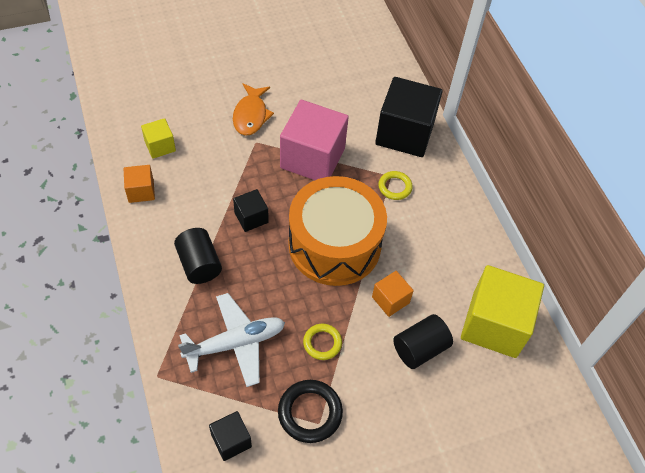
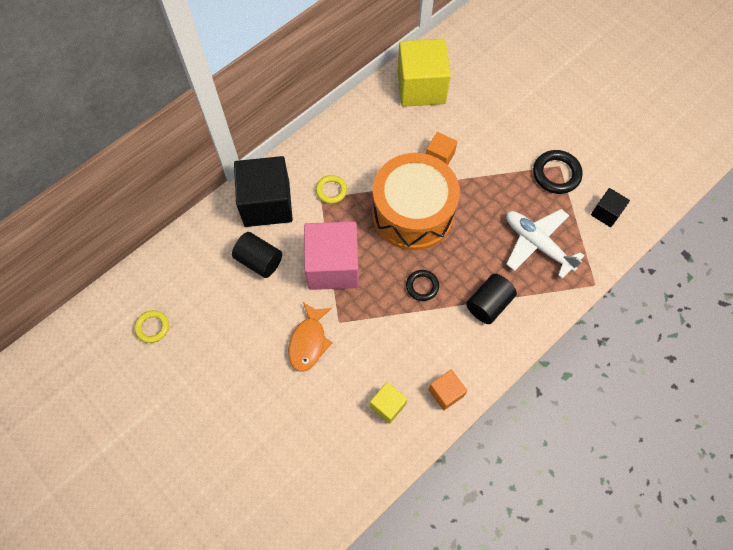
camera: 110 degrees left, 10 degrees up
(251, 115) = (309, 342): orange fish -> orange fish turned 120 degrees clockwise
(251, 217) = (422, 286): black cube -> black ring
(322, 343) = (501, 187): yellow ring -> yellow ring (152, 327)
(420, 349) = (467, 125): black cylinder -> black cylinder (259, 260)

